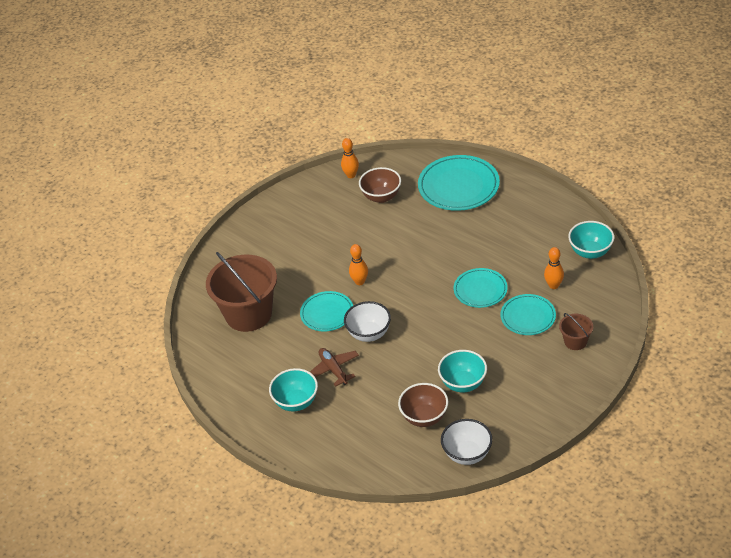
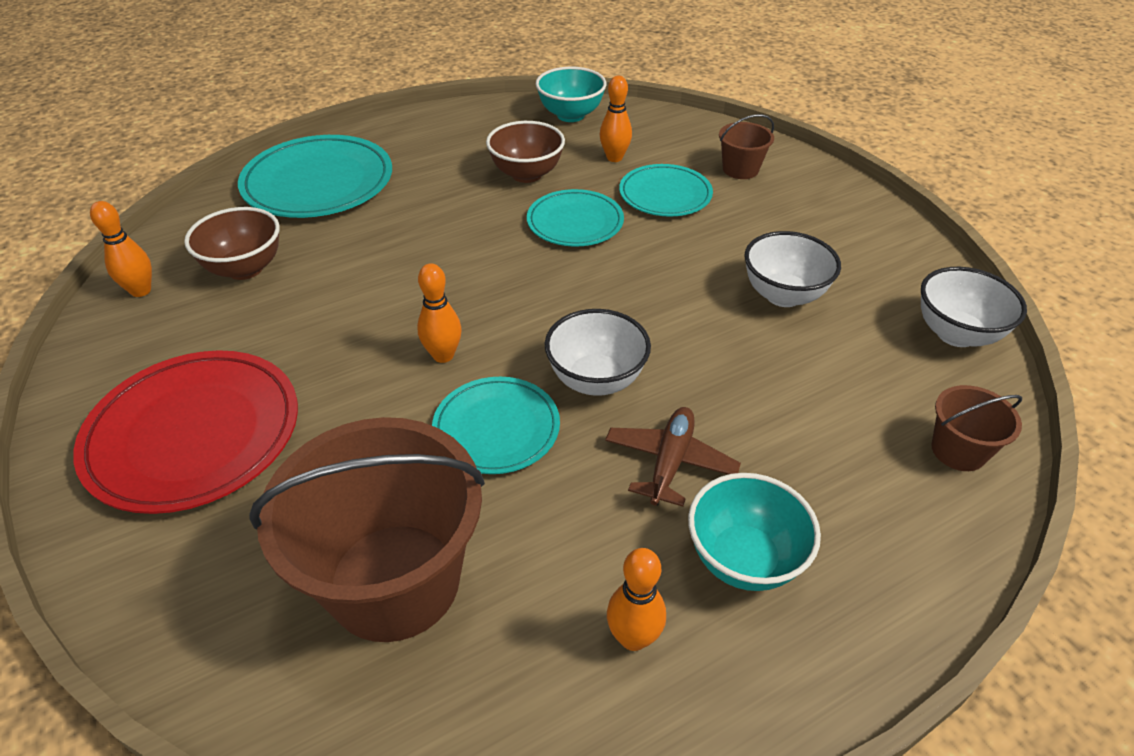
camera: 75 degrees left, 0 degrees up
(252, 380) = (633, 637): none -> orange bowling pin
(285, 234) = (194, 434): none -> red plate
(333, 370) = (670, 462): brown plane -> brown plane turned 120 degrees clockwise
(383, 461) = (958, 450): none -> brown bucket
(424, 417) = (852, 362): brown bowl -> brown bowl (526, 174)
(463, 383) = (783, 295): turquoise bowl -> white bowl

